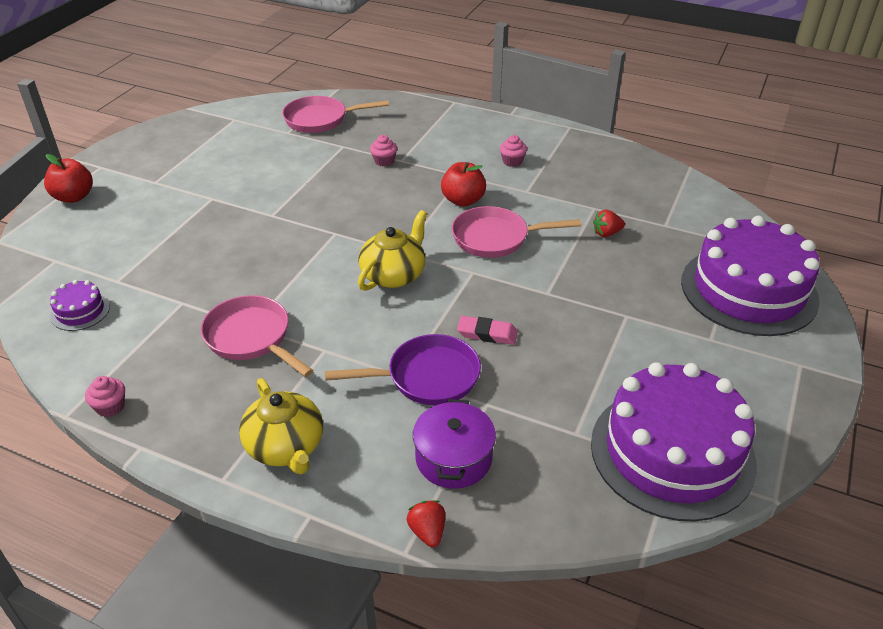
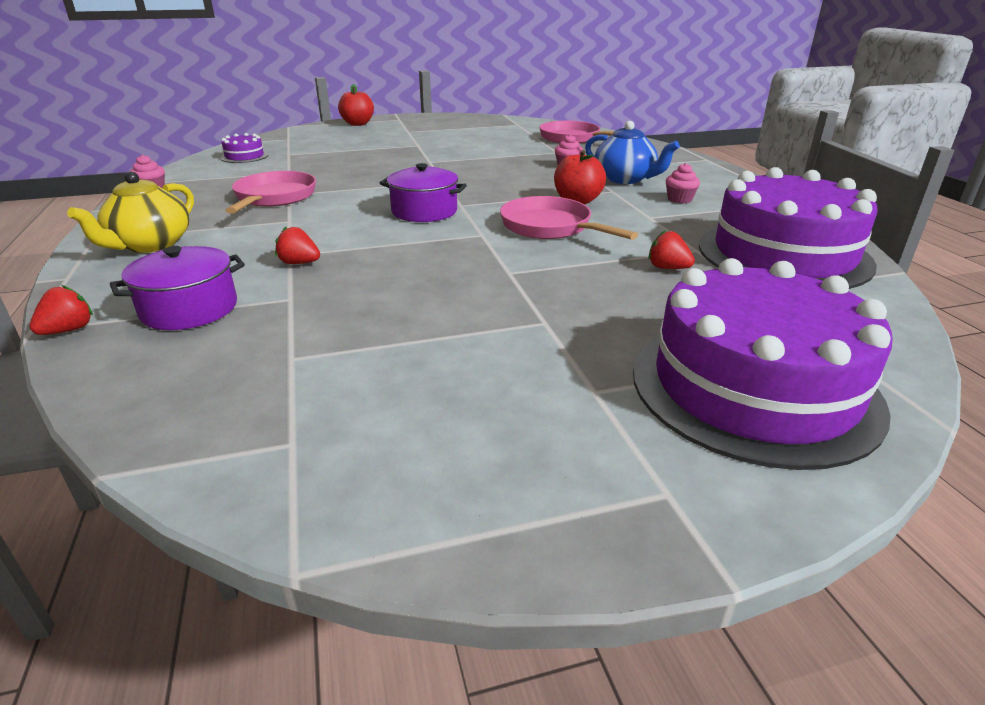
camera: 50 degrees right, 10 degrees down
(394, 275) = (424, 211): yellow teapot -> purple pot
(426, 377) = (299, 263): purple pan -> red strawberry
(447, 156) = (625, 179): none -> blue teapot
(487, 334) = (399, 267): pink eraser -> none
(672, 452) = (319, 435): purple cake -> purple cake (783, 254)

